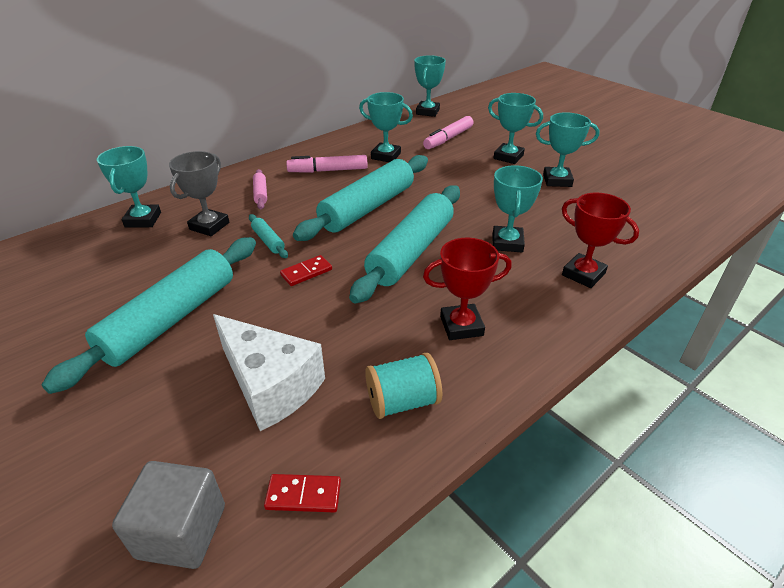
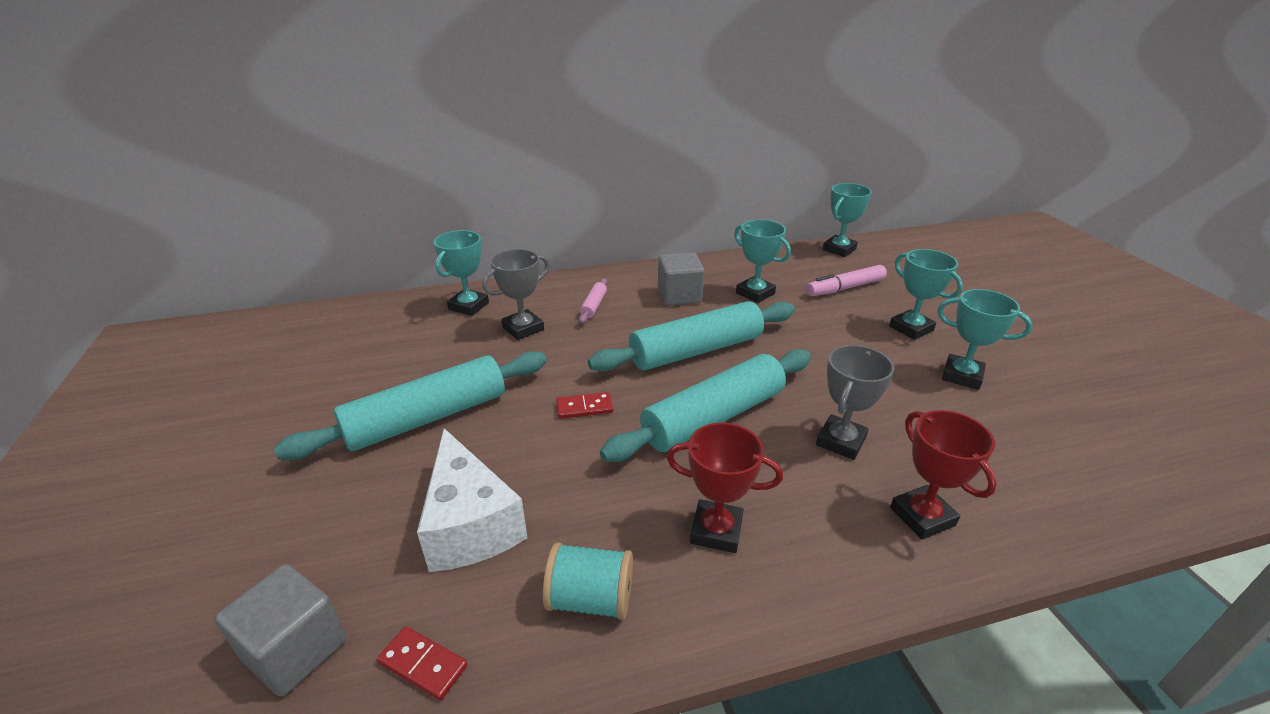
camera: 25 degrees right, 5 degrees down
(268, 241) = (568, 360): turquoise rolling pin -> none
(328, 170) = (679, 296): pink marker -> grey cube
(507, 243) = (841, 441): turquoise trophy -> grey trophy

